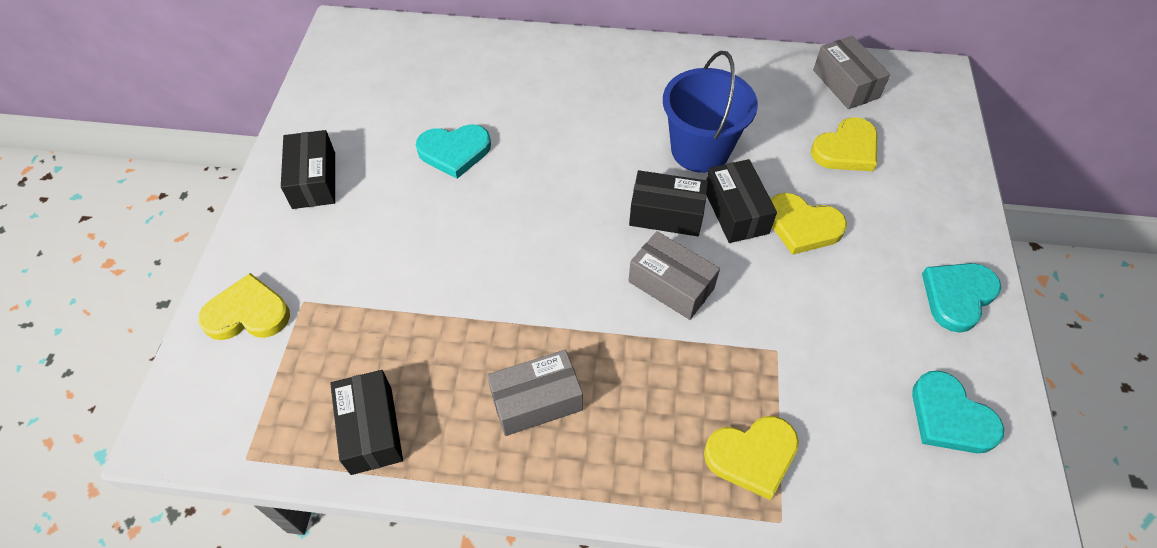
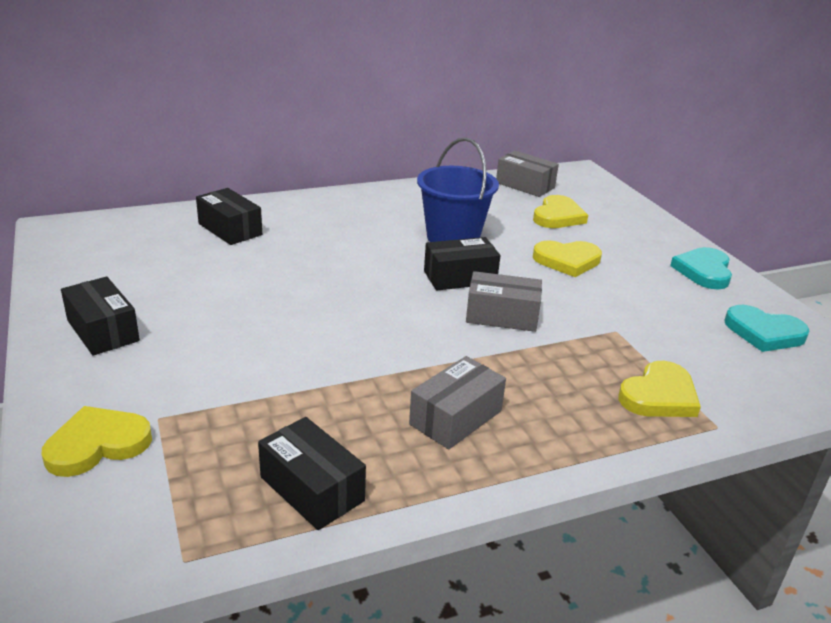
camera: 30 degrees left, 25 degrees down
(454, 152) = (238, 281): turquoise heart -> none
(736, 211) = (512, 264): black box -> black box (230, 229)

